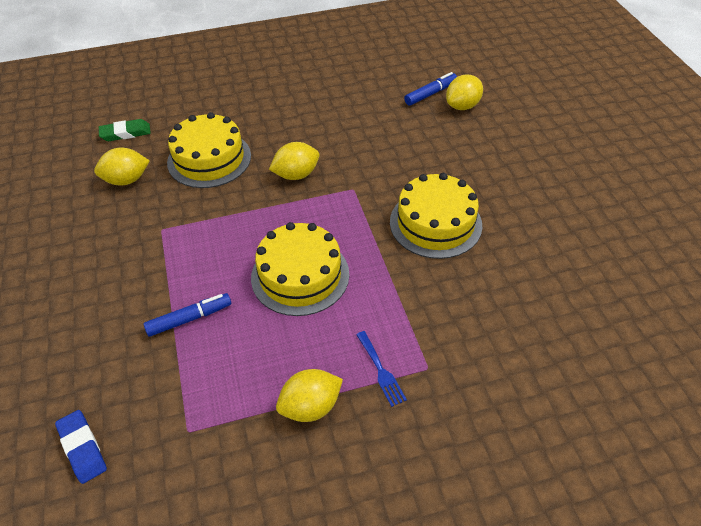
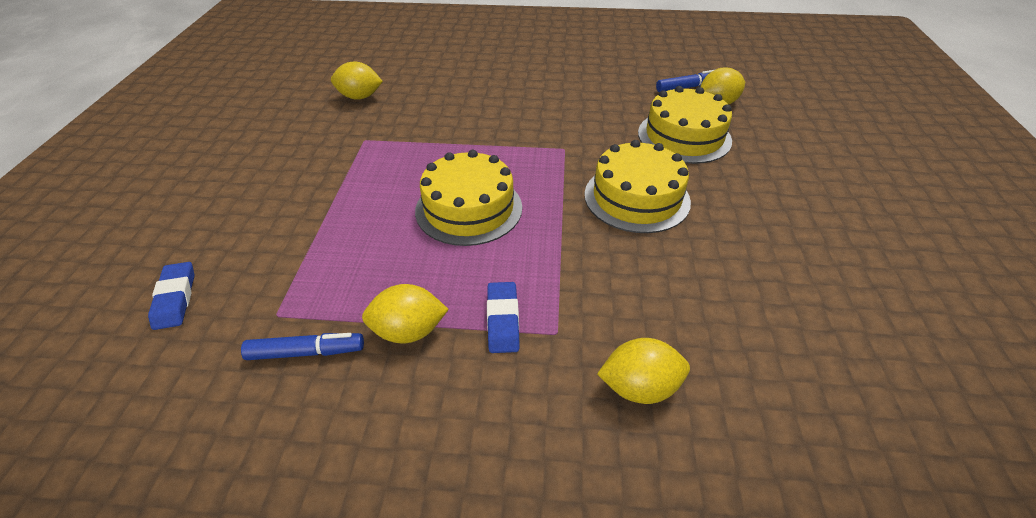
camera: 20 degrees right, 5 degrees down
(125, 133) = (382, 64): green eraser -> none
(189, 319) = (342, 217): blue marker -> blue marker (306, 352)
(209, 159) = (441, 96): yellow cake -> yellow cake (684, 136)
(296, 175) = (514, 125): yellow lemon -> yellow lemon (639, 387)
(381, 371) = (502, 320): blue fork -> blue eraser

